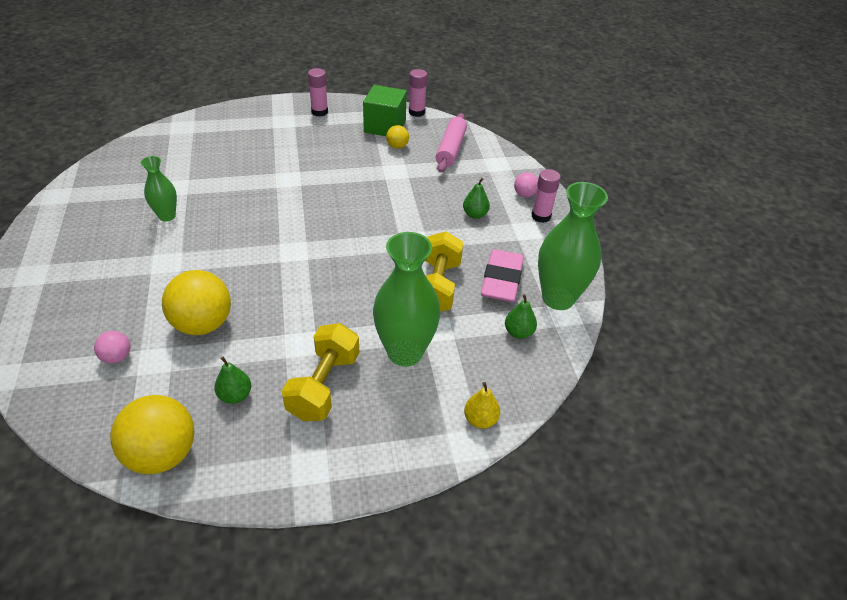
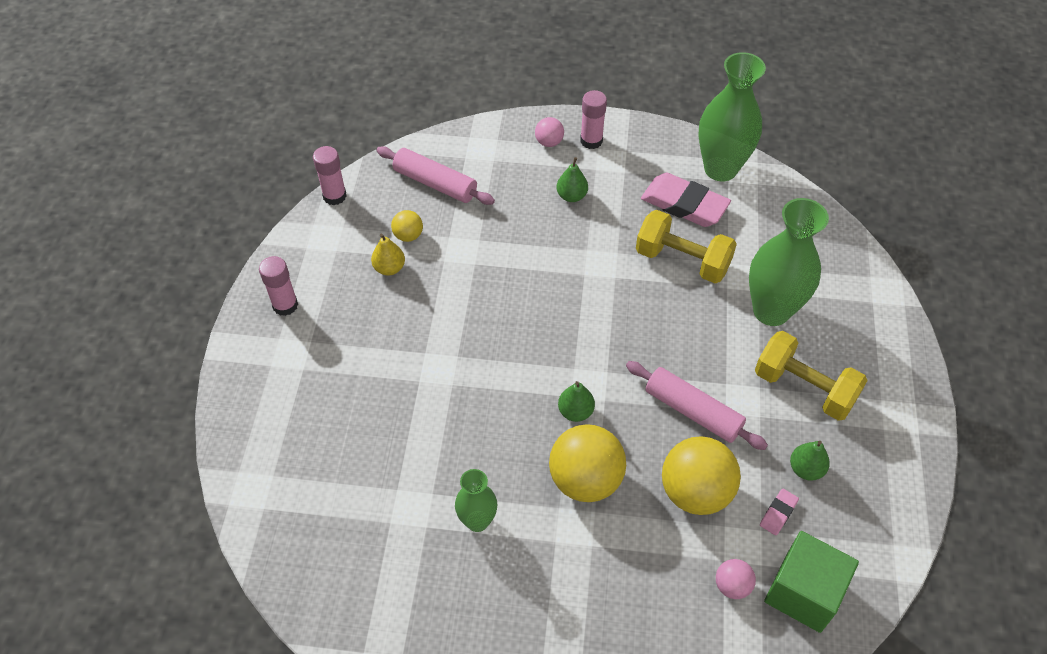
camera: 70 degrees left, 10 degrees up
(162, 454) = (873, 542): yellow ball -> yellow ball (585, 479)
(187, 380) = (778, 513): none -> pink eraser
(280, 313) = (692, 411): none -> pink rolling pin
(385, 126) = (355, 238): green cube -> green cube (803, 592)
(480, 419) = (861, 273): yellow pear -> yellow pear (389, 268)
(518, 332) = (760, 213): green pear -> green pear (575, 411)

